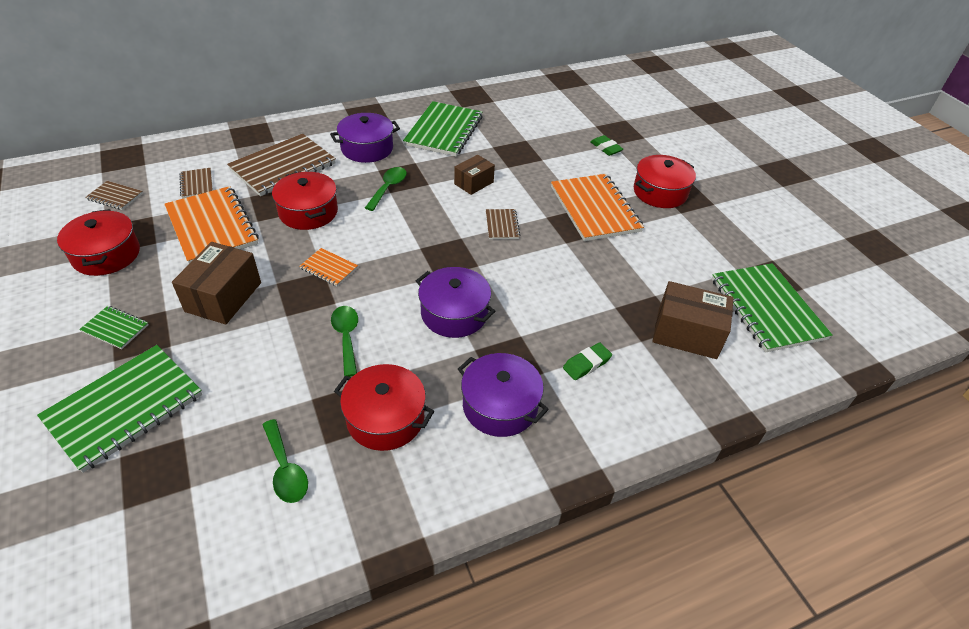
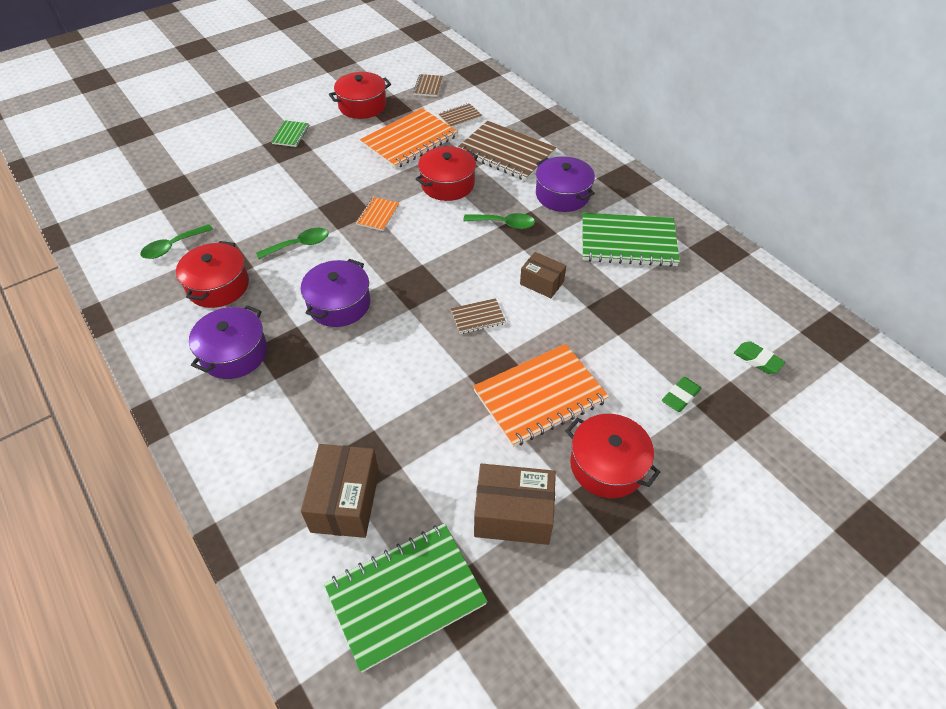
camera: 80 degrees right, 5 degrees up
(124, 408) = (222, 162): green notebook -> none
(223, 297) = (331, 170): brown box -> brown box (513, 514)
(586, 364) = (289, 411): green eraser -> green eraser (757, 360)

